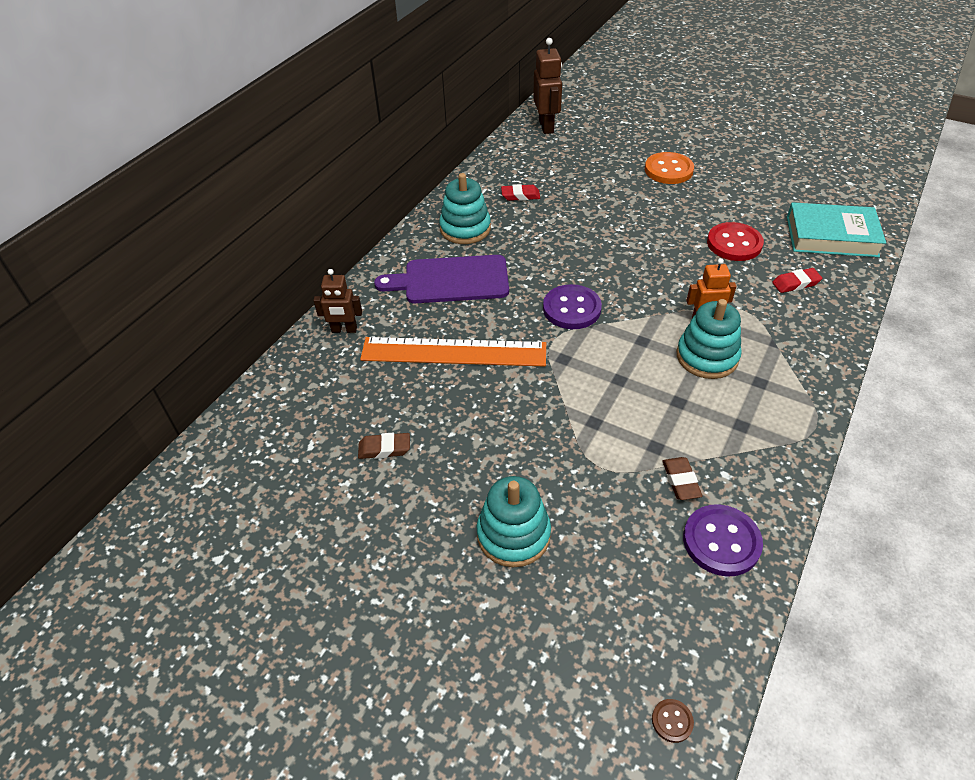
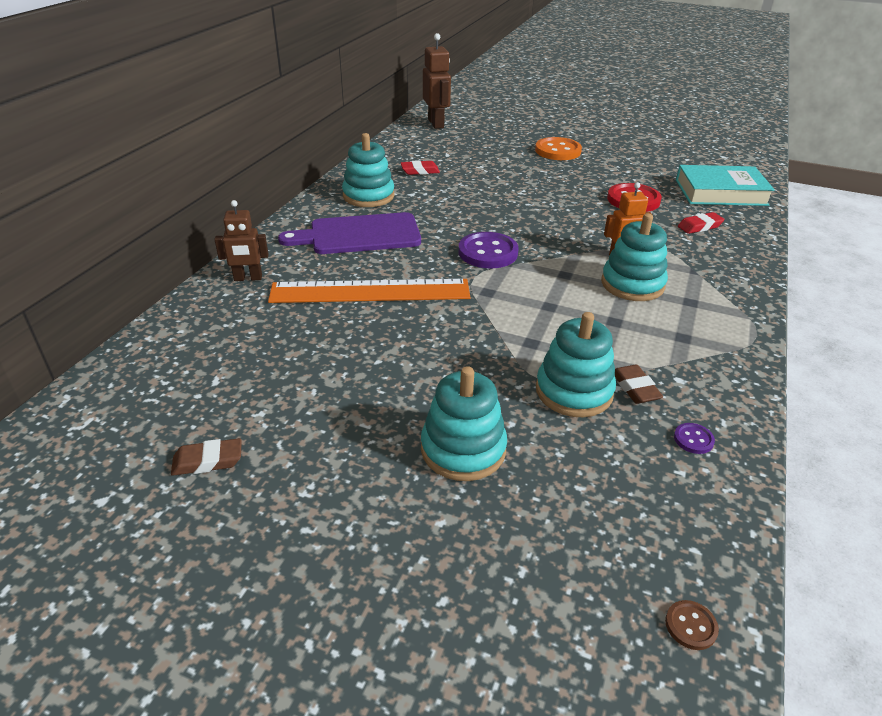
camera: 10 degrees left, 10 degrees down
(384, 449) = (303, 378): brown eraser -> brown eraser (208, 461)
(623, 480) = (574, 391): none -> turquoise stacking toy
(721, 541) = (693, 439): purple button -> purple button, size x0.46

